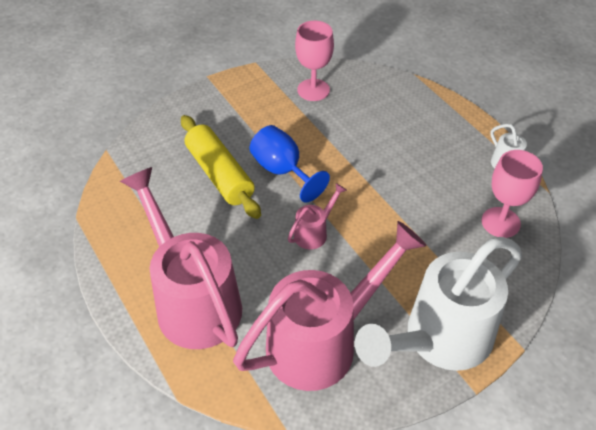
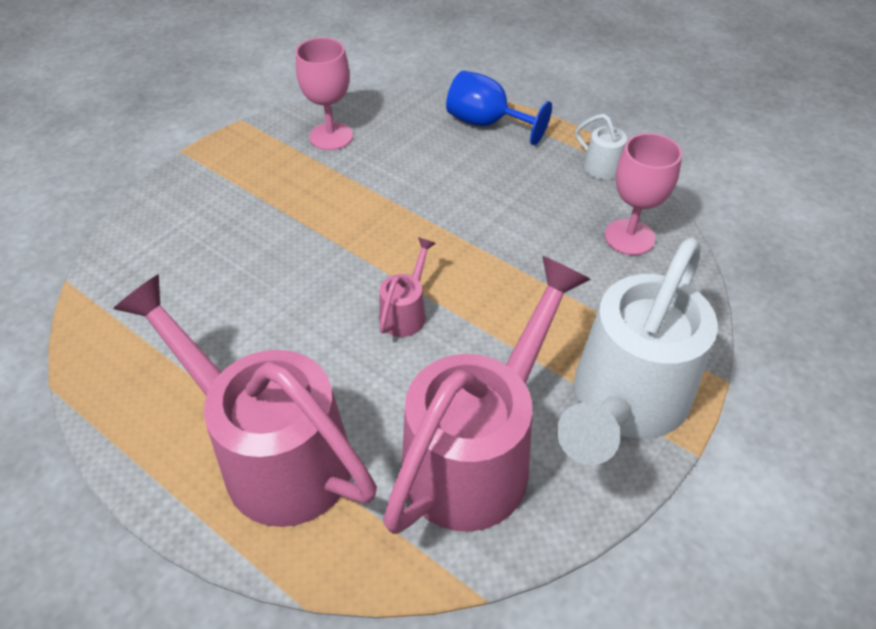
camera: 20 degrees left, 0 degrees up
(220, 174) = (246, 271): yellow rolling pin -> none
(282, 171) = (331, 245): blue goblet -> blue goblet (486, 123)

